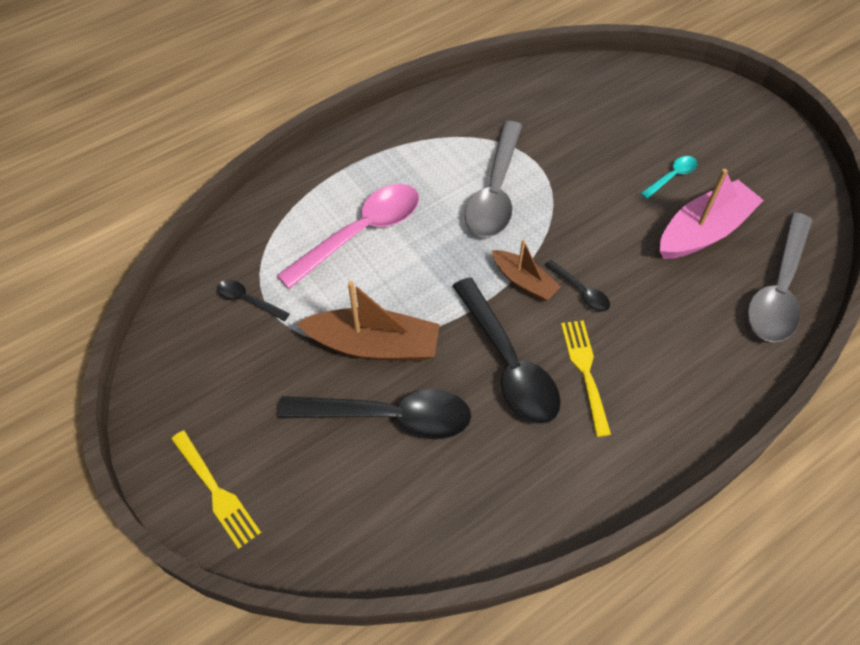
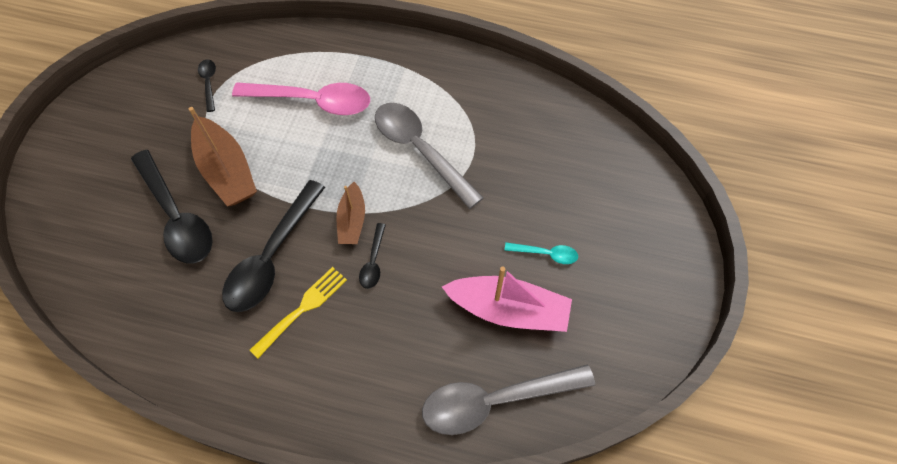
camera: 50 degrees right, 5 degrees up
(216, 492) = (61, 166): yellow fork -> none
(495, 191) = (420, 150): grey spoon -> grey spoon turned 75 degrees clockwise

